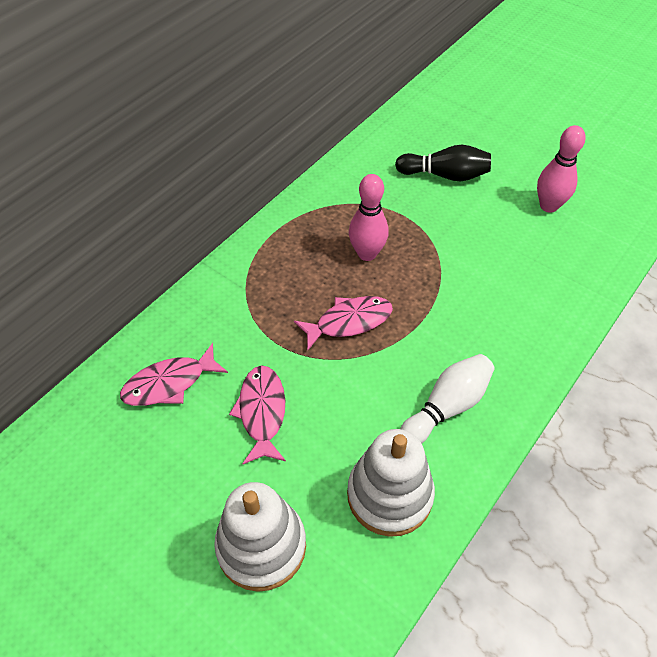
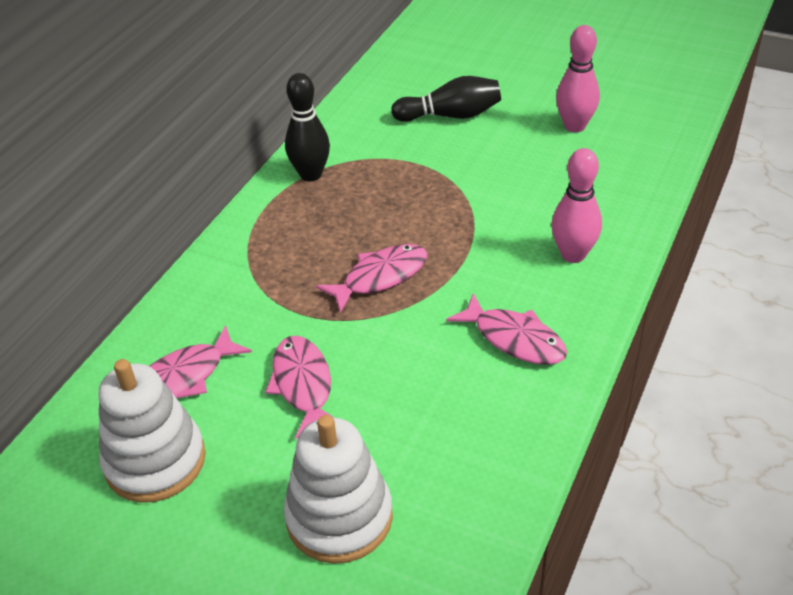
camera: 10 degrees left, 10 degrees down
(315, 210) = (311, 174): none -> black bowling pin
(367, 253) = (382, 207): pink bowling pin -> pink bowling pin (573, 255)
(389, 495) = (473, 437): white stacking toy -> white stacking toy (155, 461)
(447, 407) = (514, 339): white bowling pin -> pink fish

